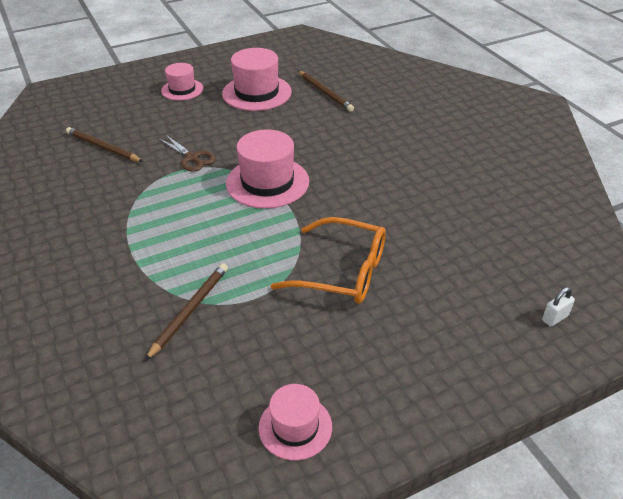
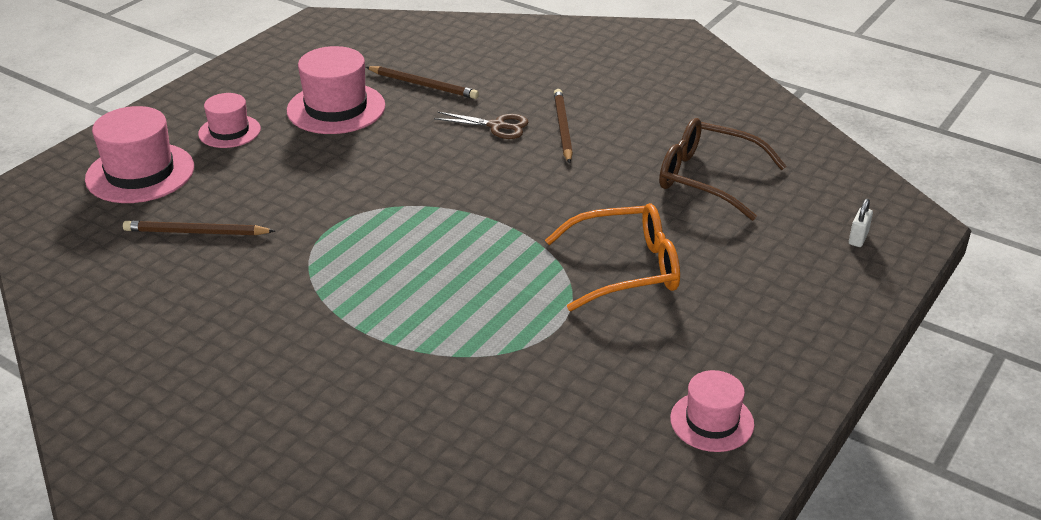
camera: 30 degrees left, 5 degrees down
(190, 310) = (500, 365): brown pencil -> brown pencil (562, 128)
(192, 158) = (332, 208): brown scissors -> brown scissors (497, 126)
(267, 182) = (454, 206): pink hat -> pink hat (140, 173)
(468, 223) = (708, 179): none -> brown glasses

